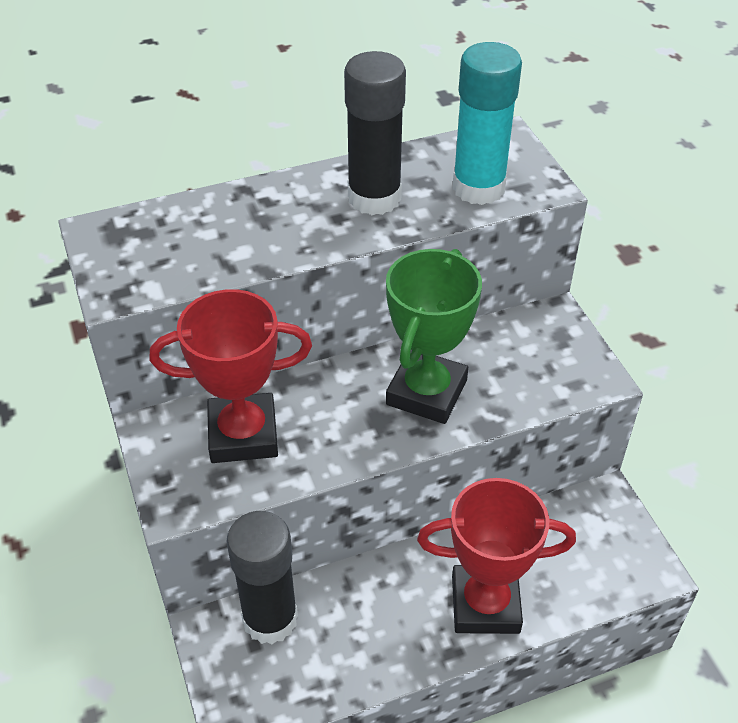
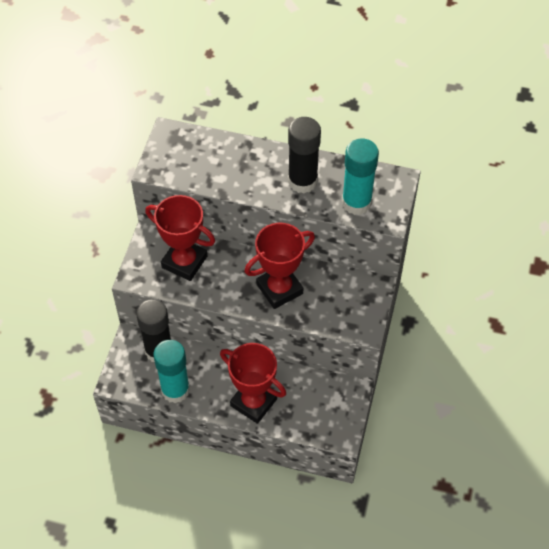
camera: 35 degrees right, 10 degrees up
(348, 665) = (175, 390): none -> turquoise glue stick
(426, 392) = (279, 289): green trophy -> red trophy

